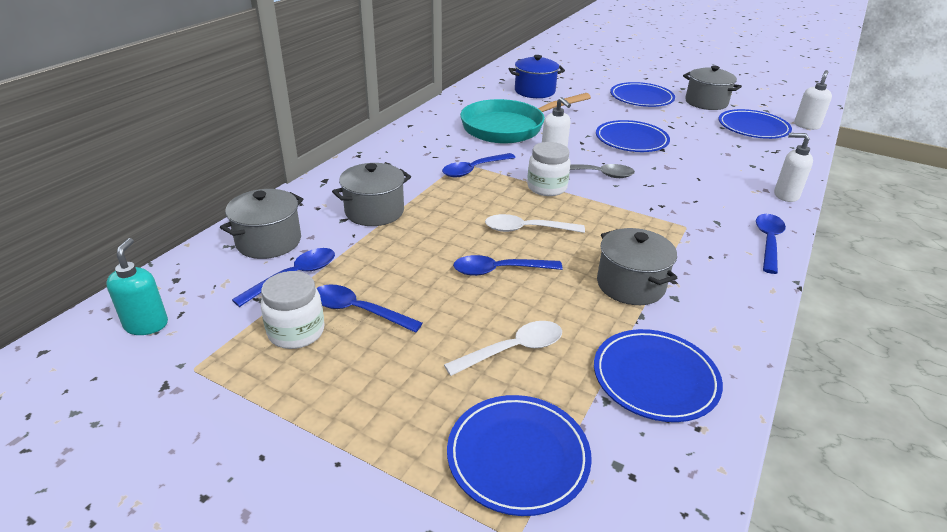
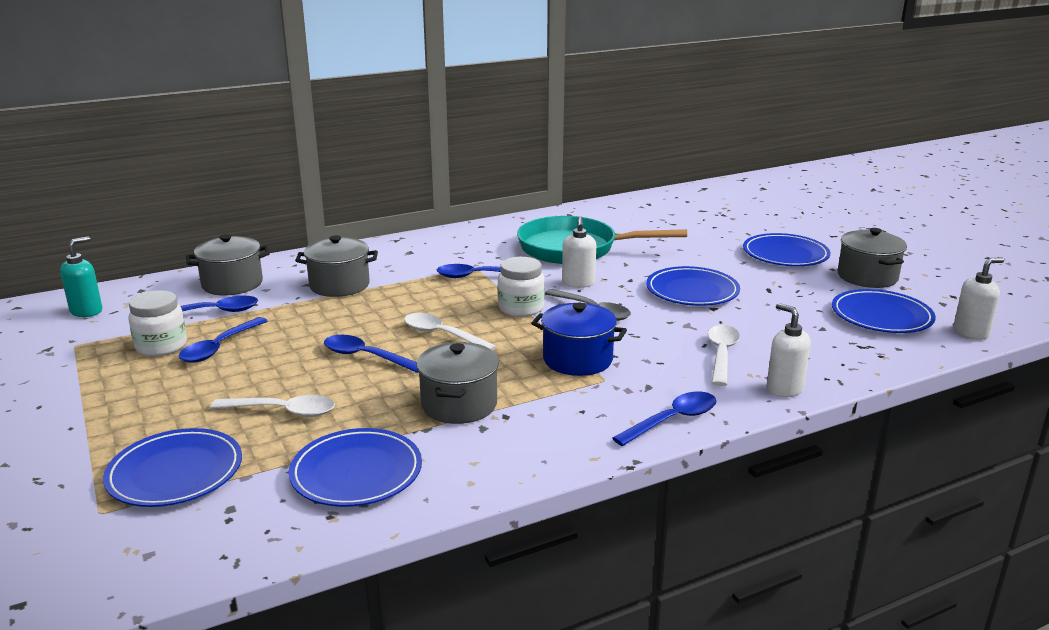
camera: 35 degrees right, 10 degrees down
(357, 311) = (219, 347): blue spoon -> blue spoon turned 120 degrees counterclockwise
(534, 91) = (664, 222): blue pot -> blue pot (577, 360)
(718, 182) = (721, 354): none -> white spoon

